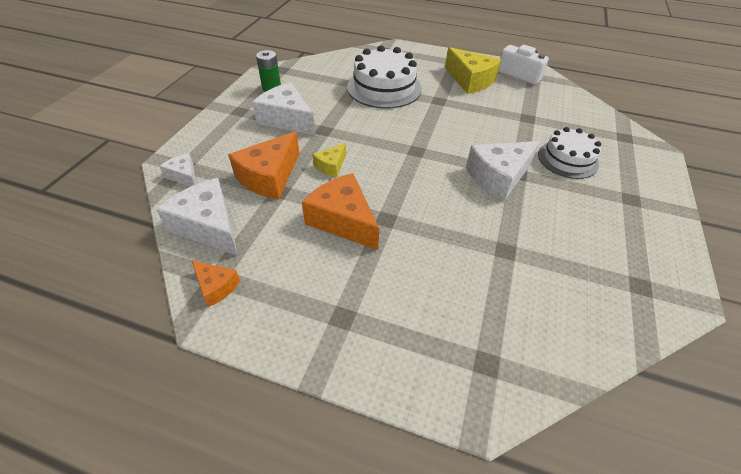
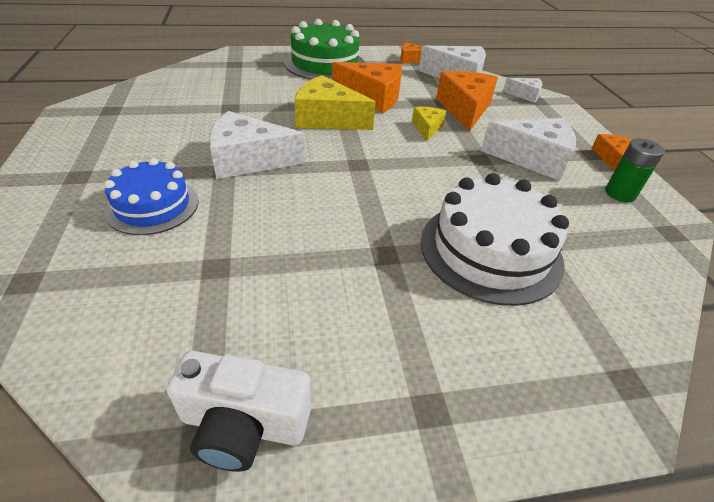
camera: 150 degrees right, 5 degrees down
(232, 106) = (610, 157): none -> orange cheese
(349, 315) = (325, 64): none -> green cake
(470, 80) = (359, 338): yellow cheese -> yellow cheese (327, 119)
(498, 177) = (248, 160): white cheese -> white cheese turned 120 degrees counterclockwise
(567, 159) = (153, 206): white cake -> blue cake

